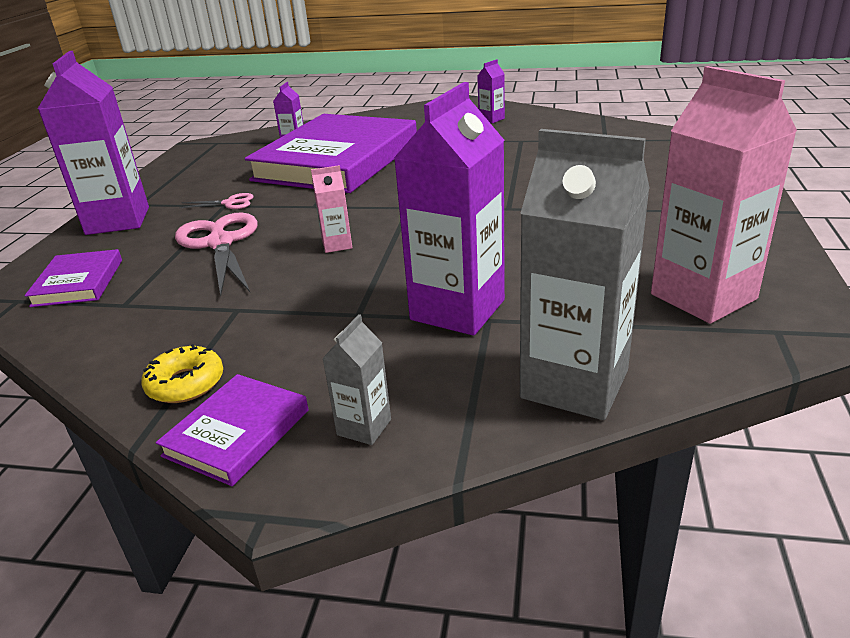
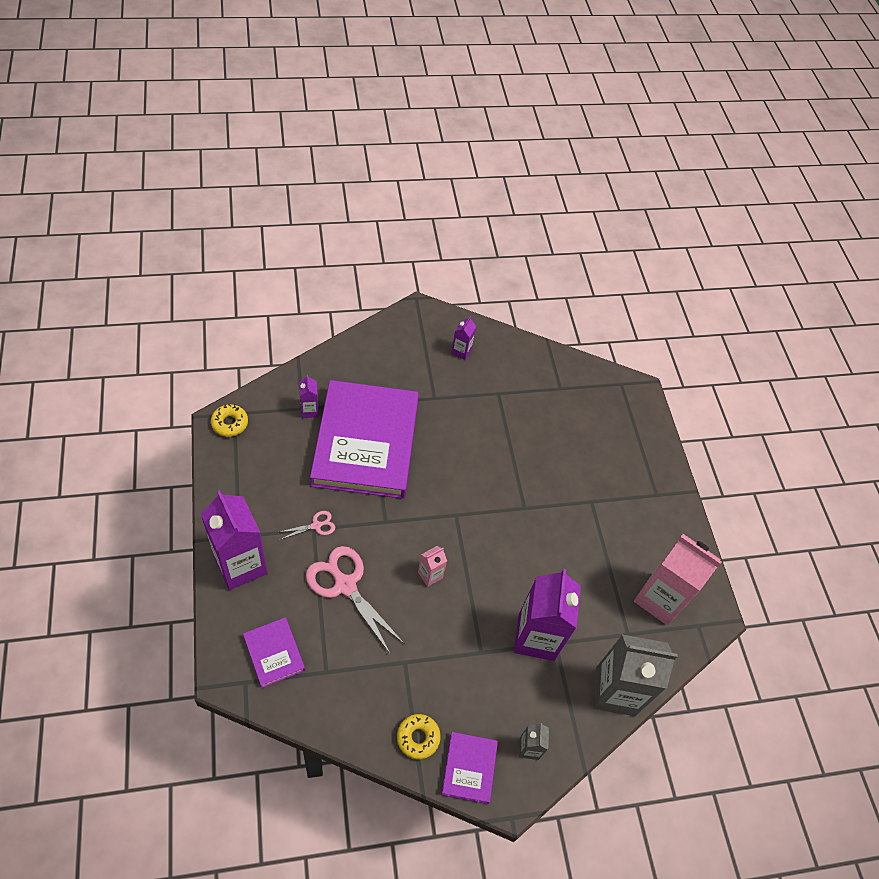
camera: 30 degrees left, 25 degrees up
(206, 147) = (230, 423): none -> yellow donut

